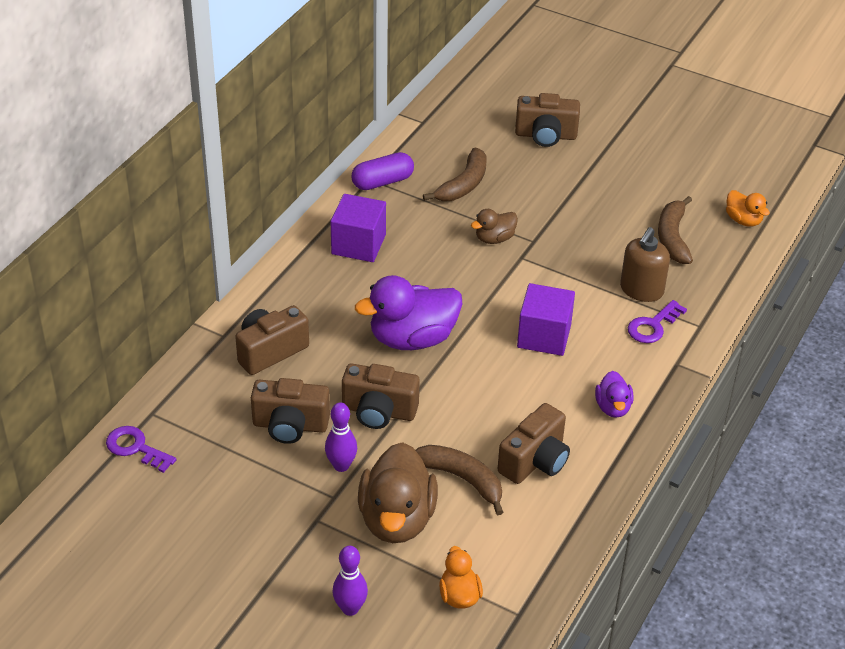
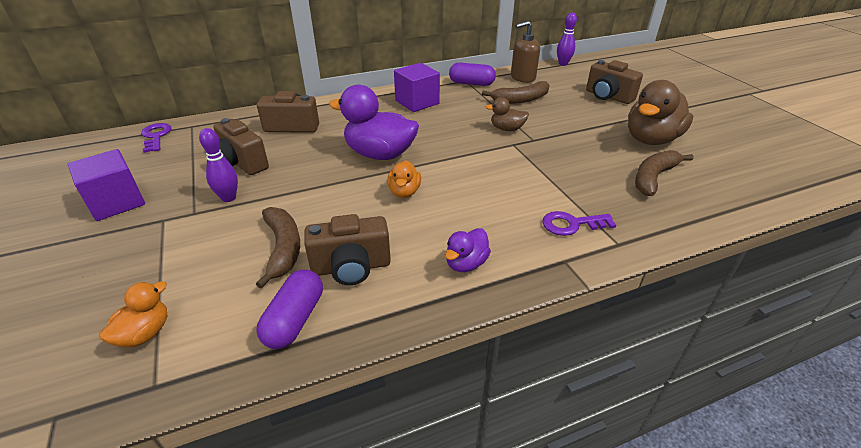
camera: 40 degrees right, 5 degrees down
(350, 608) = (75, 289): purple bowling pin -> purple bowling pin (563, 64)
(379, 411) = (299, 181): brown camera -> none
(397, 519) = (203, 248): brown duck -> brown duck (651, 139)
(544, 336) = (471, 191): purple cube -> purple cube (117, 202)
(548, 521) = (295, 320): none -> purple capsule
(641, 290) = (588, 198): brown soap dispenser -> brown soap dispenser (522, 77)
(743, 220) = (737, 191): orange duck -> orange duck (404, 192)

